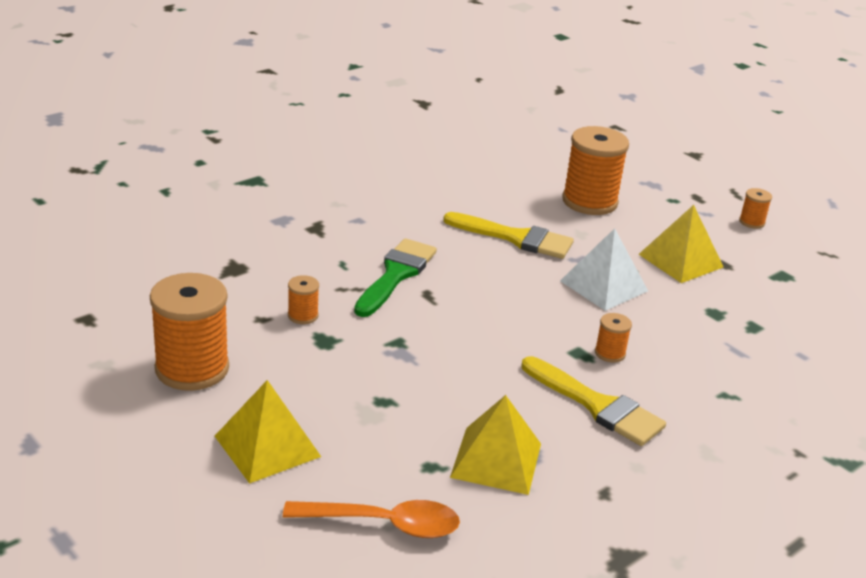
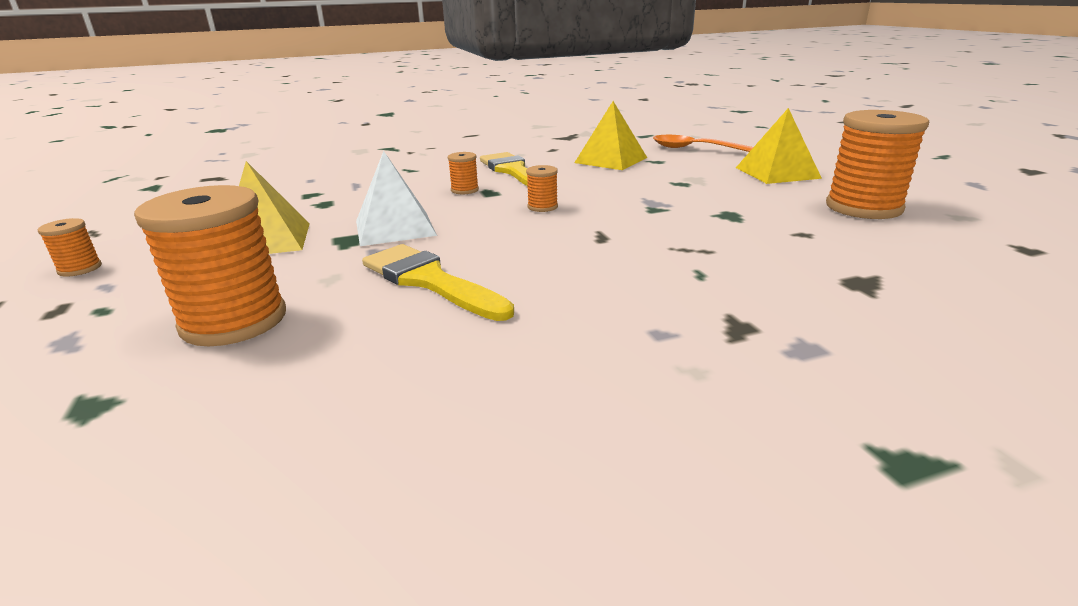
camera: 155 degrees left, 5 degrees down
(303, 315) = (755, 232): orange spool -> orange spool (542, 207)
(396, 275) = (630, 256): green brush -> none

